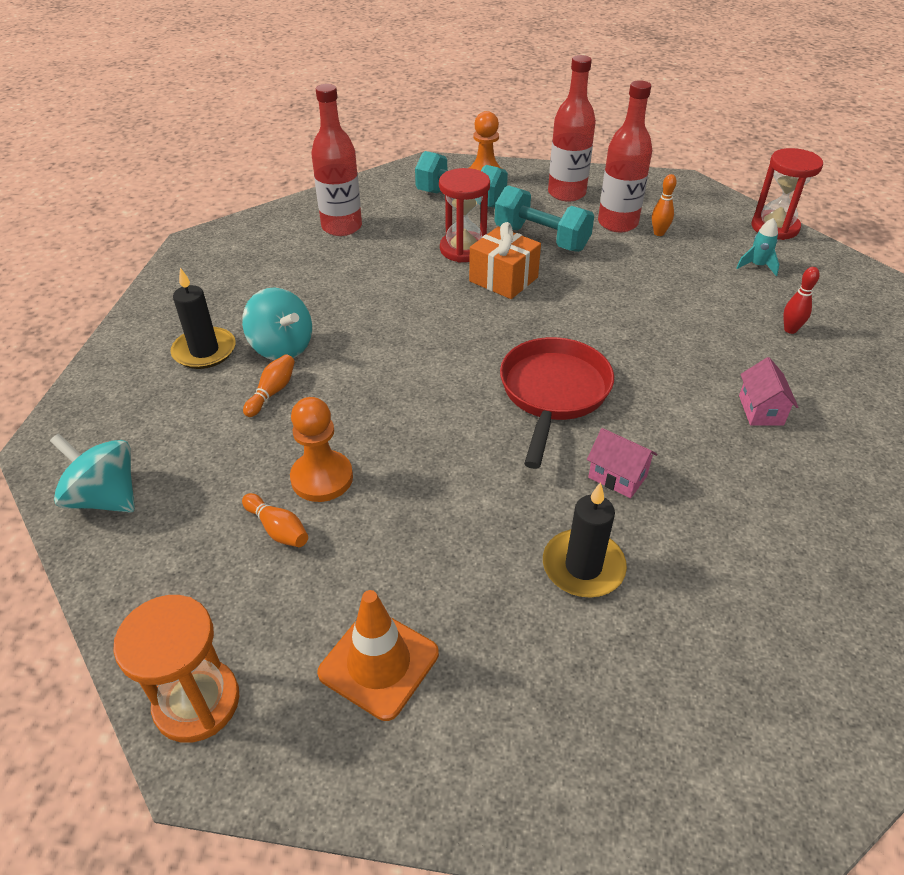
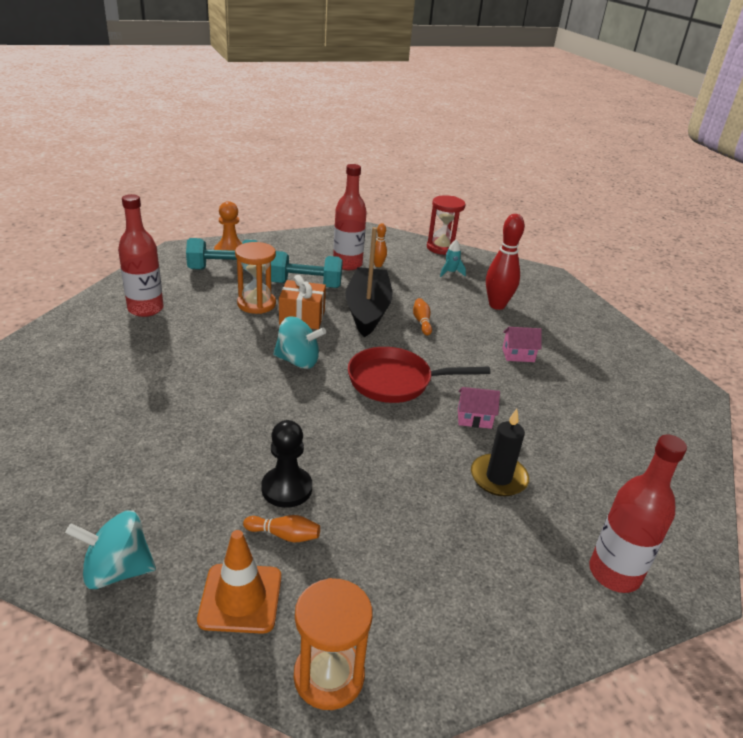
camera: 35 degrees left, 10 degrees down
(204, 351) = (107, 431): black candle -> none
(272, 392) = (194, 443): orange bowling pin -> orange bowling pin (422, 322)
(282, 347) = (173, 409): turquoise spinning top -> turquoise spinning top (298, 361)
(322, 478) = (287, 488): orange pawn -> black pawn
(379, 663) = (429, 589): orange traffic cone -> orange traffic cone (240, 598)
(463, 249) = (256, 304): red hourglass -> orange hourglass
(553, 393) = (396, 381): red pan -> red pan turned 75 degrees counterclockwise
(566, 193) = (297, 251): red bottle -> red bottle (614, 573)
(594, 290) = (367, 310): none -> black boat
(761, 410) = (518, 355): pink house -> pink house turned 60 degrees counterclockwise
(790, 330) = (497, 305): red bowling pin -> red bowling pin, size x2.01

